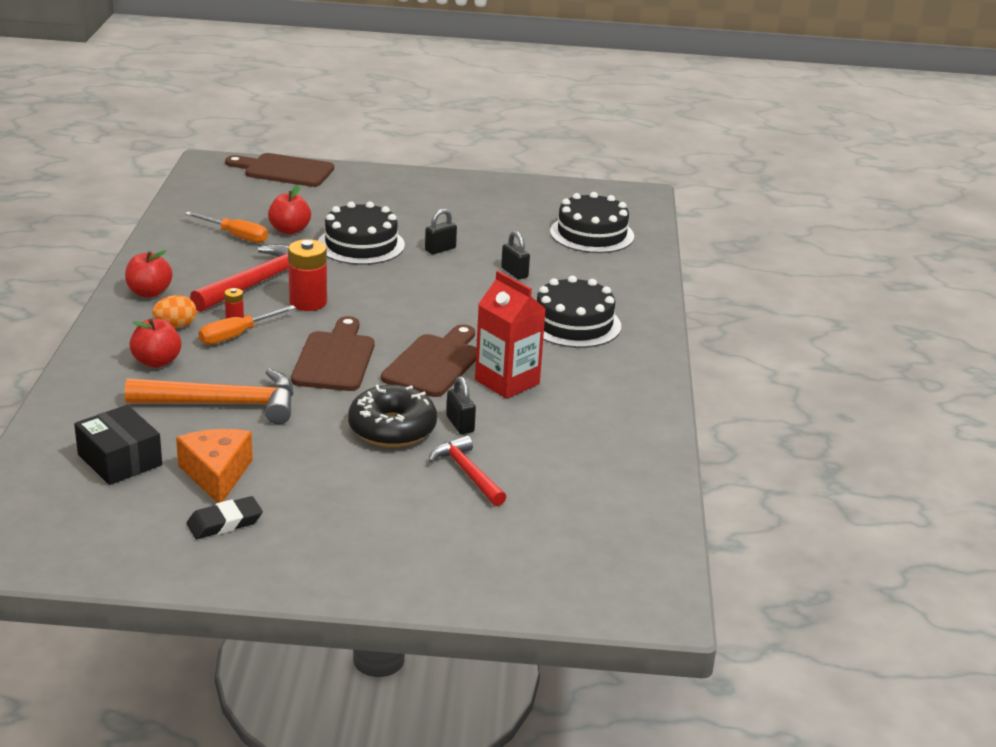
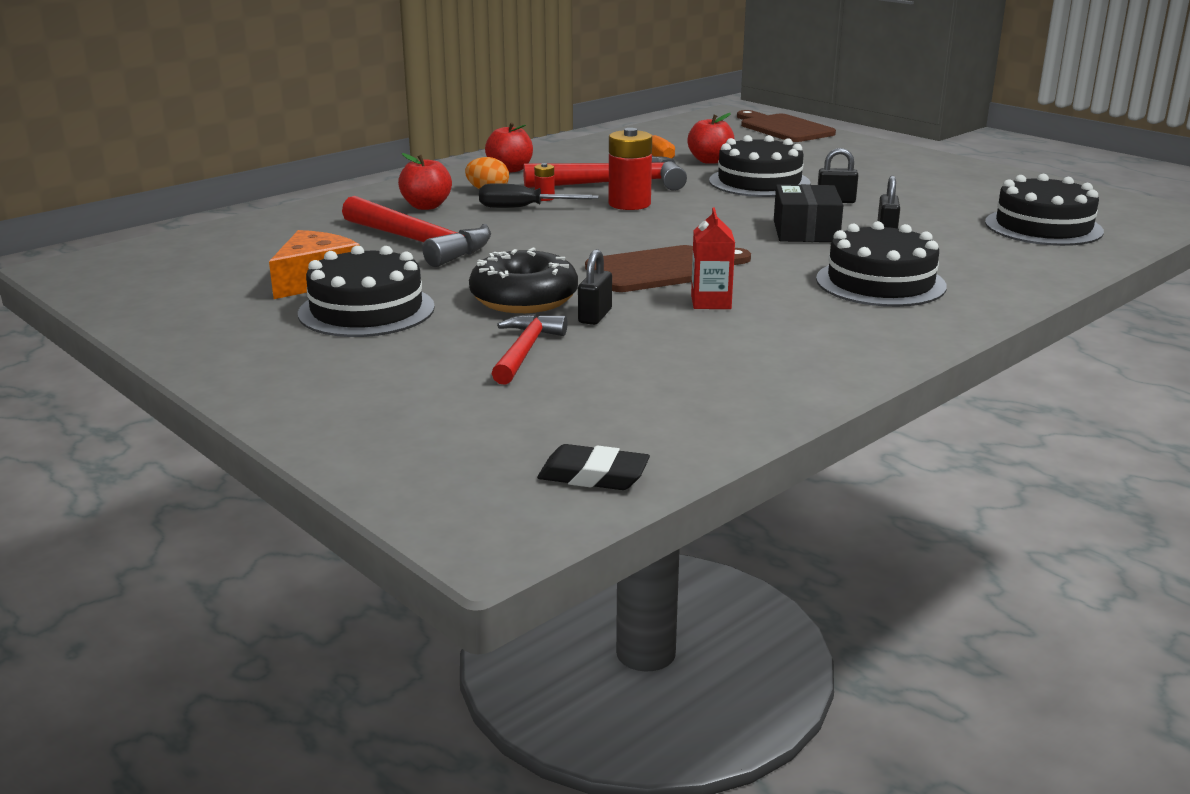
camera: 45 degrees right, 5 degrees down
(119, 460) = (270, 250): black box -> black box (805, 231)
(224, 404) = (420, 243): orange hammer -> red hammer
(224, 522) = (252, 310): black eraser -> black eraser (593, 475)
(237, 335) = (523, 208): orange screwdriver -> black screwdriver
(306, 485) = (366, 310): none -> black cake
(335, 358) = (575, 242): brown cutting board -> none
(507, 382) = (711, 302): red carton -> red carton, size x0.62

